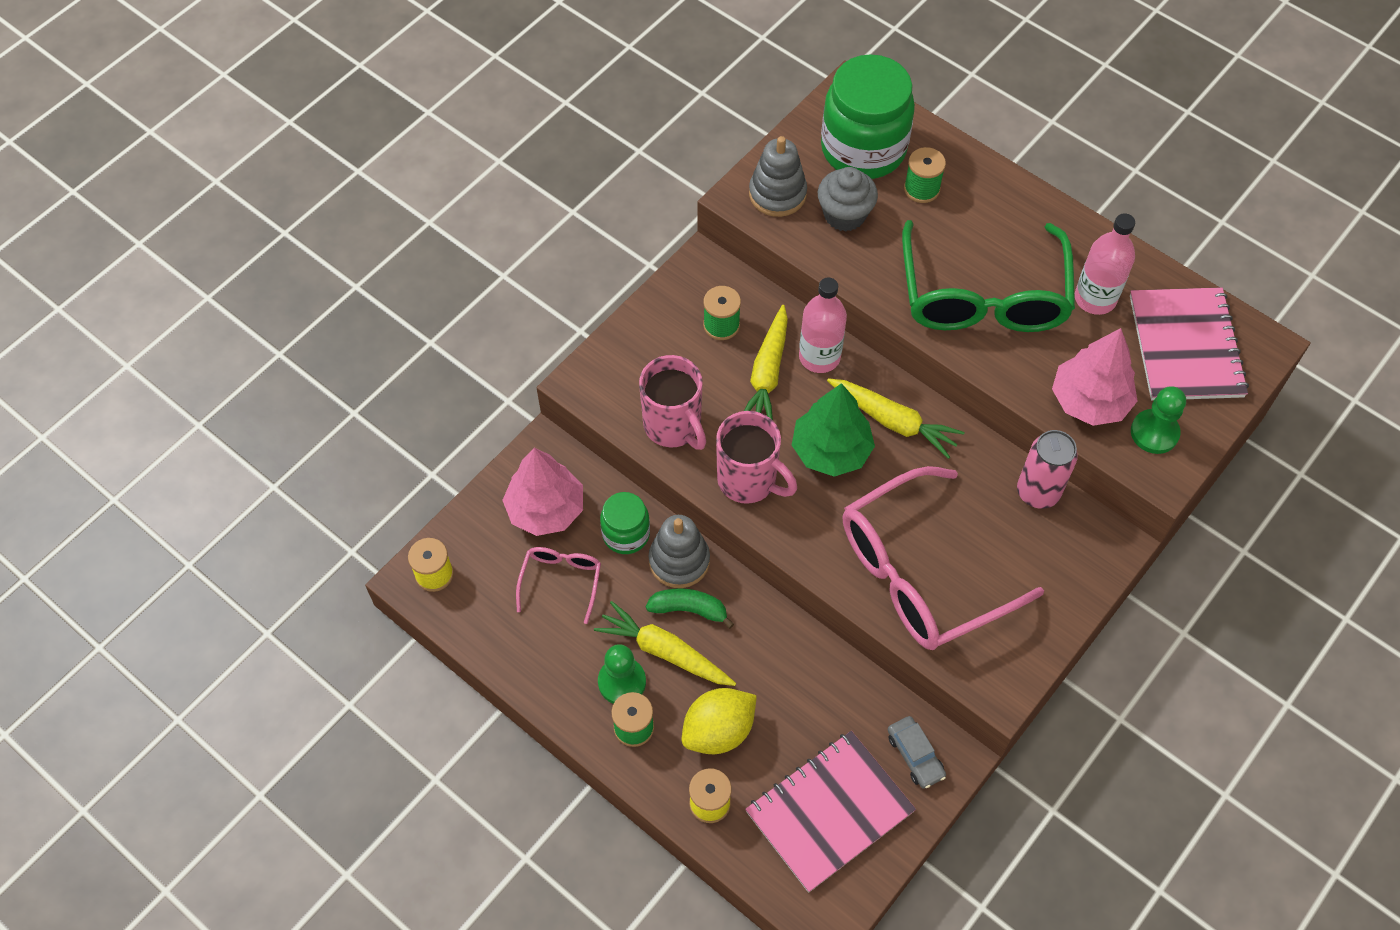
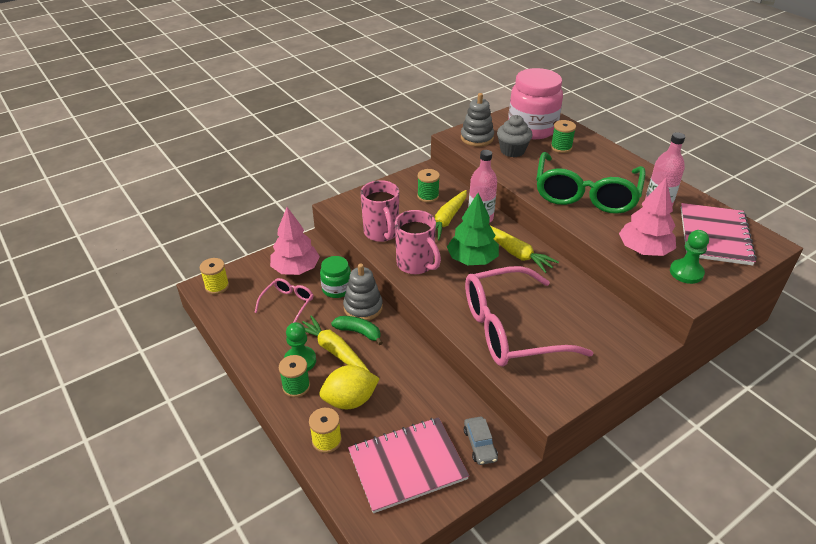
camera: 15 degrees right, 20 degrees down
(863, 149) = (532, 128): green jar -> pink jar
(1038, 492) = (601, 303): pink can -> none

